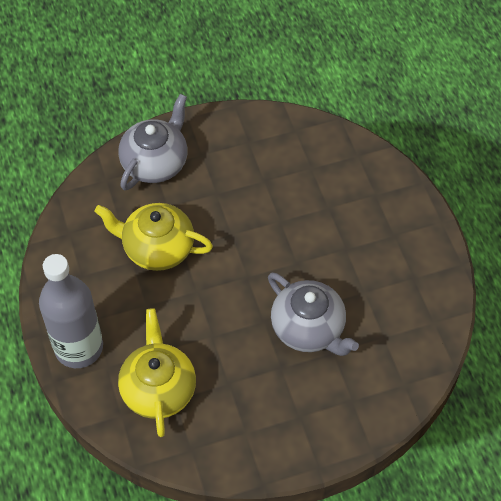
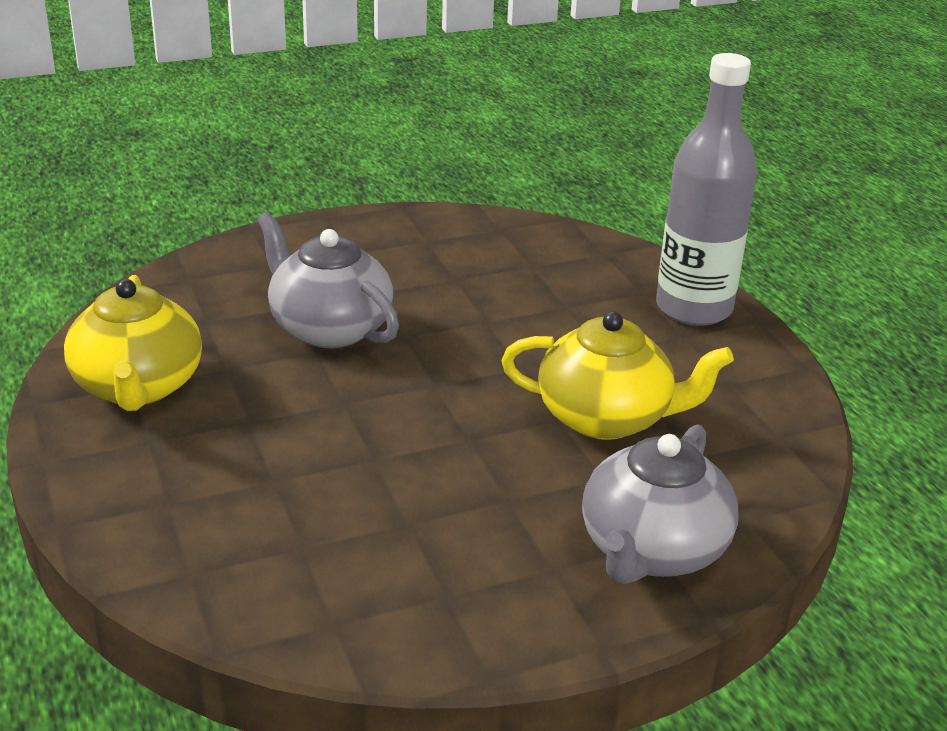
camera: 175 degrees right, 25 degrees down
(158, 389) = (558, 273): yellow teapot -> yellow teapot (138, 387)

